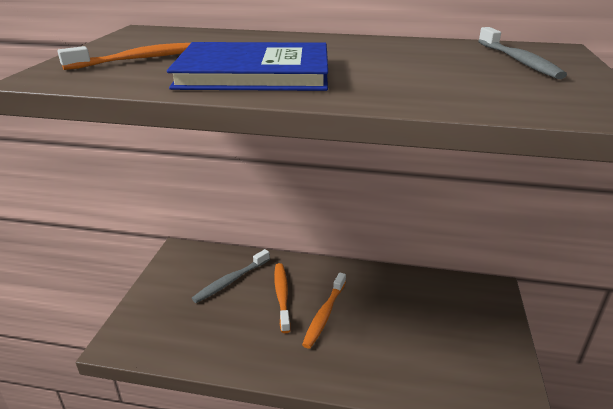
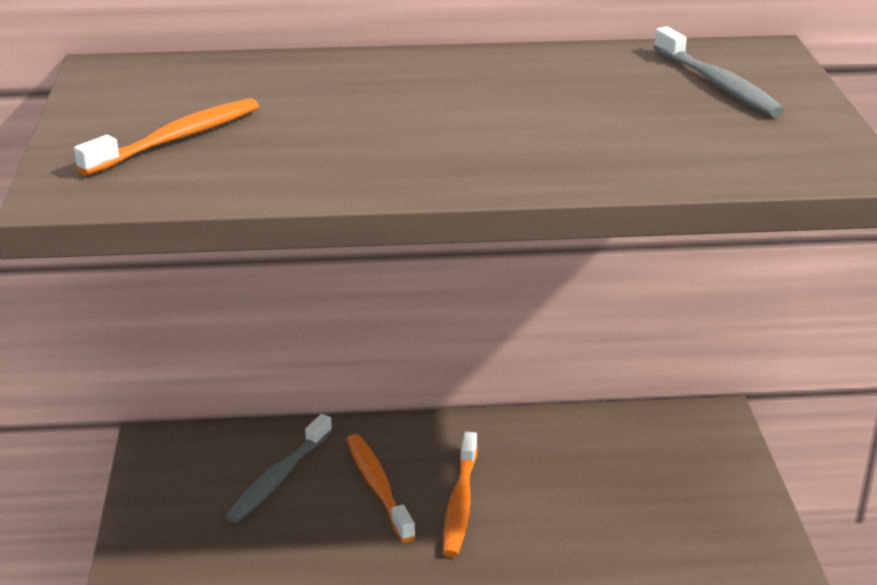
camera: 15 degrees left, 0 degrees up
(254, 73) = (372, 150): blue book -> none

